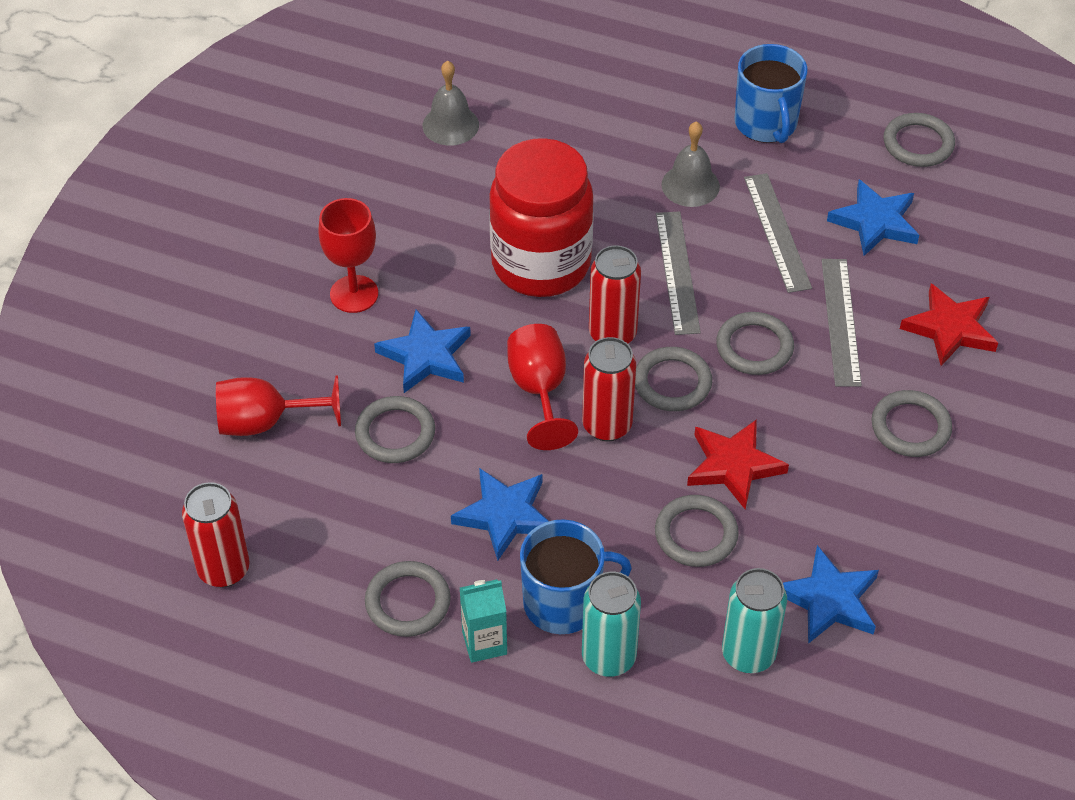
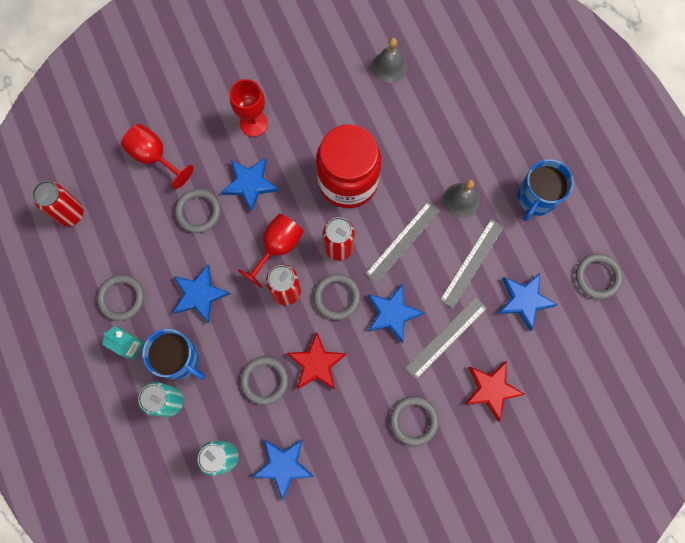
camera: 45 degrees right, 25 degrees up
(754, 347) = (392, 313): grey ring -> blue star

